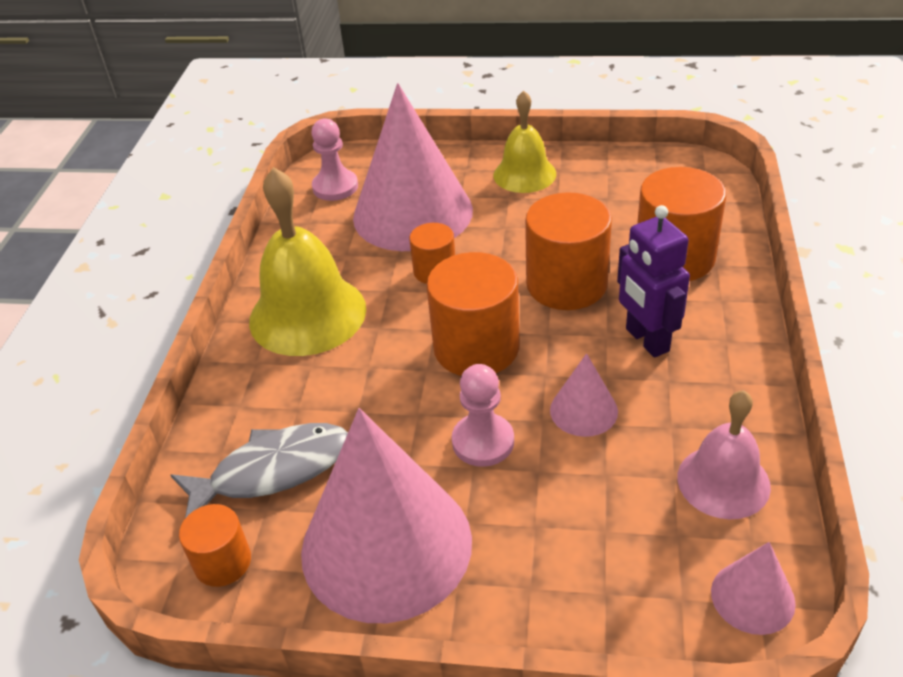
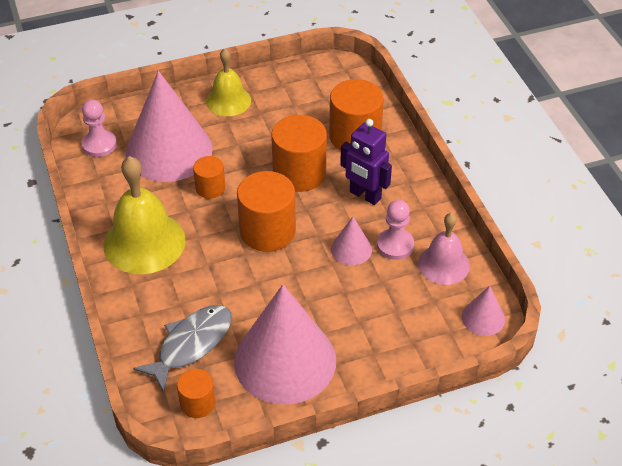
camera: 30 degrees left, 5 degrees up
(483, 442) = (304, 286): pink pawn -> pink pawn (395, 245)

